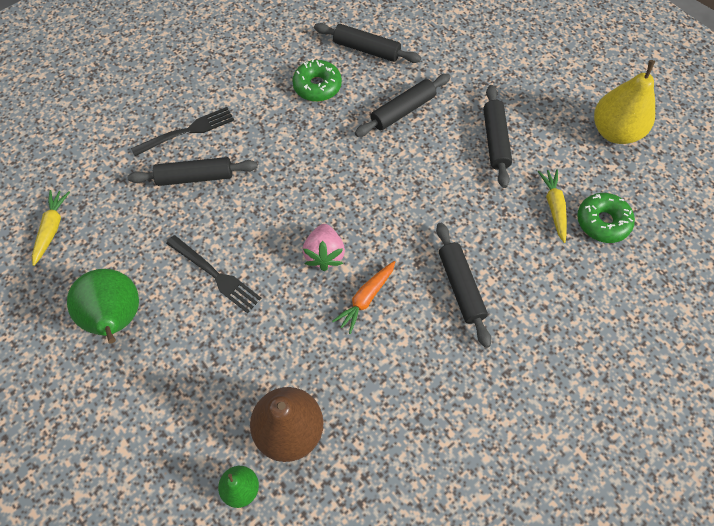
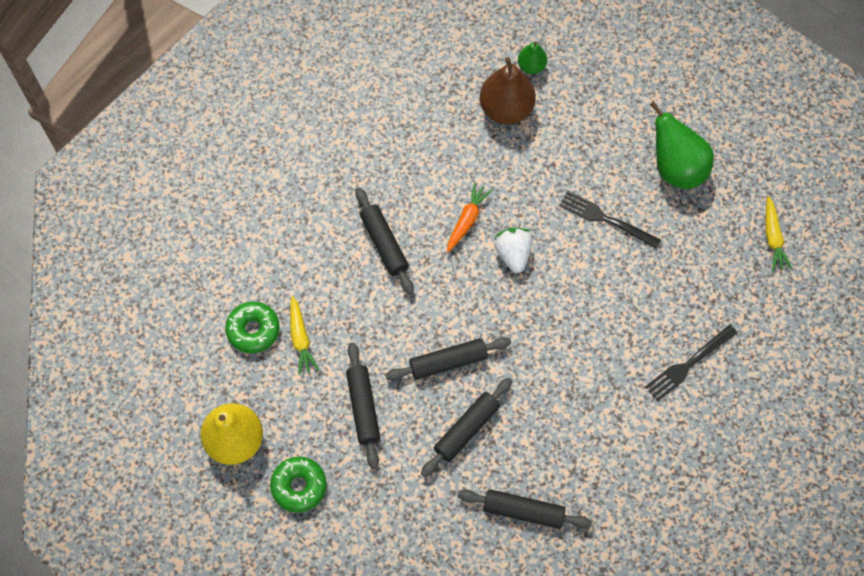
camera: 170 degrees right, 5 degrees up
(195, 177) = (660, 313): black rolling pin -> black rolling pin (448, 362)
(317, 86) = (567, 447): green donut -> green donut (299, 486)
(324, 254) = (513, 254): pink strawberry -> white strawberry

